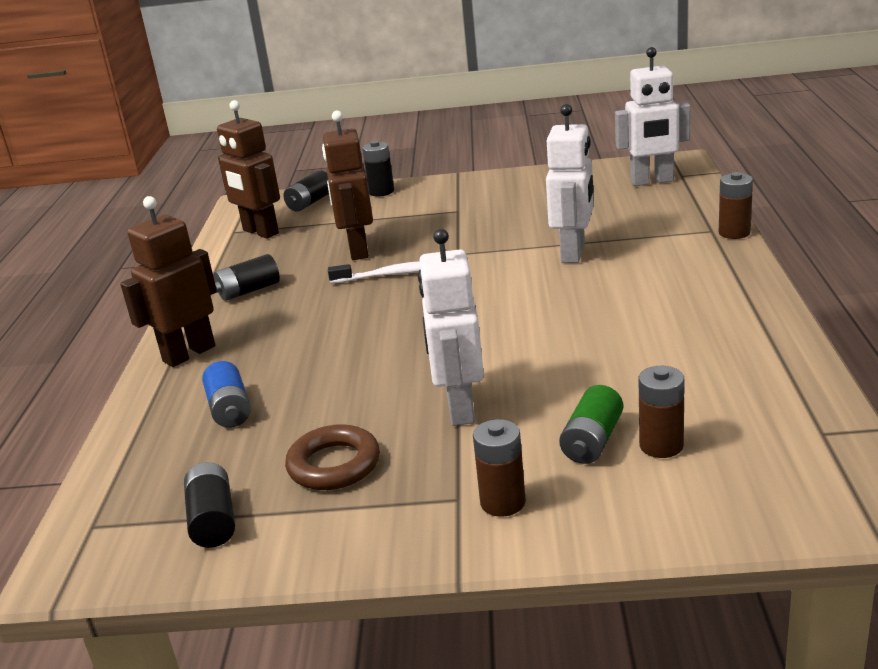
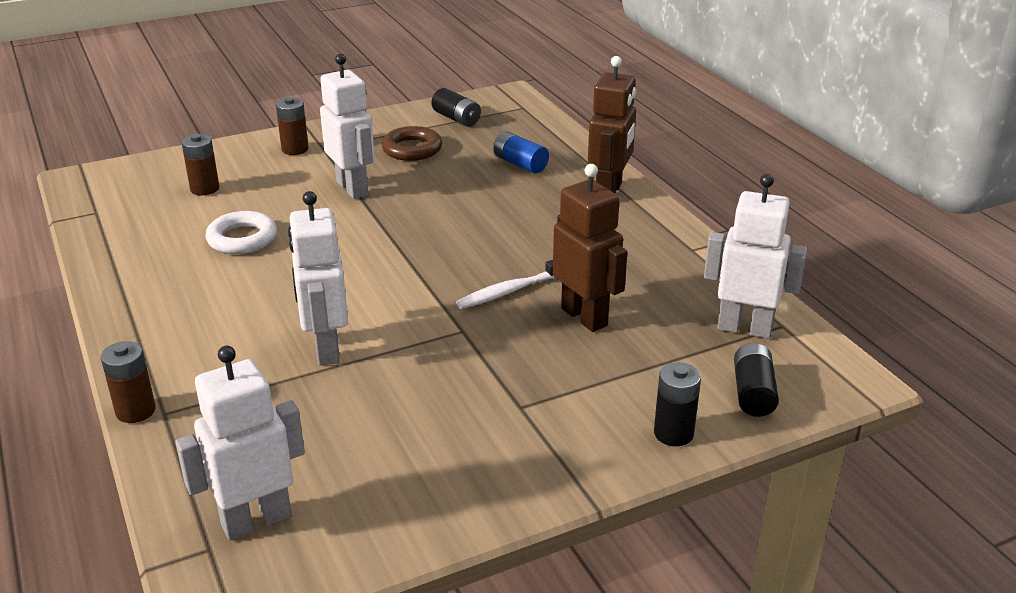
camera: 150 degrees right, 5 degrees up
(249, 291) = (641, 251): black battery -> none
(260, 232) = (744, 328): brown robot -> white robot
(592, 441) = (251, 184): green battery -> none
(622, 360) = (242, 239): none -> white ring

